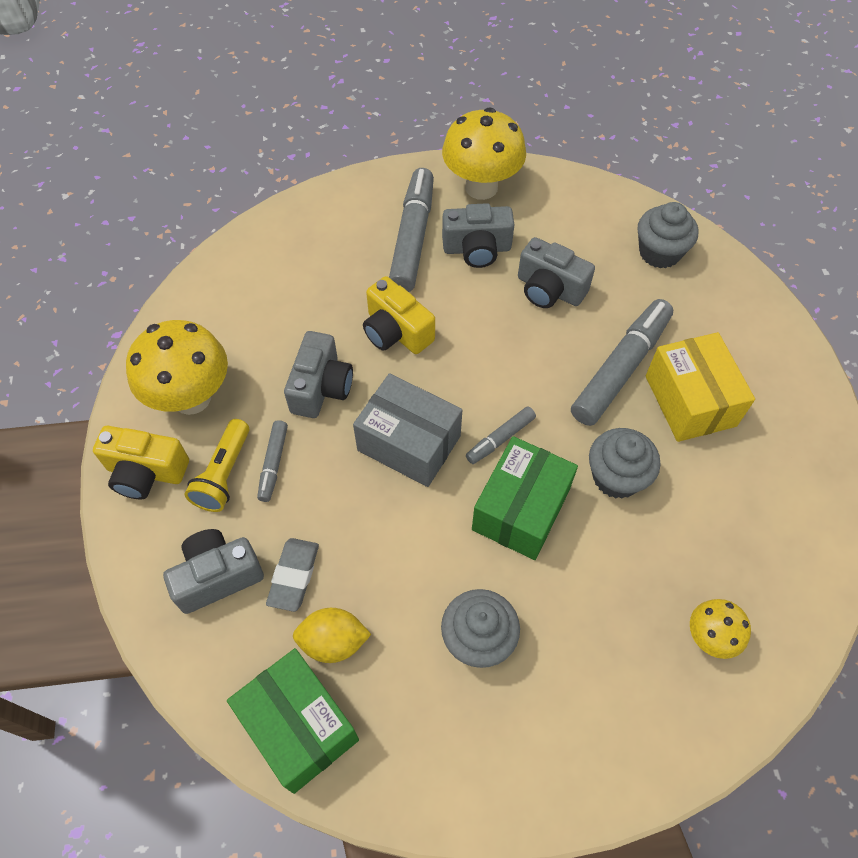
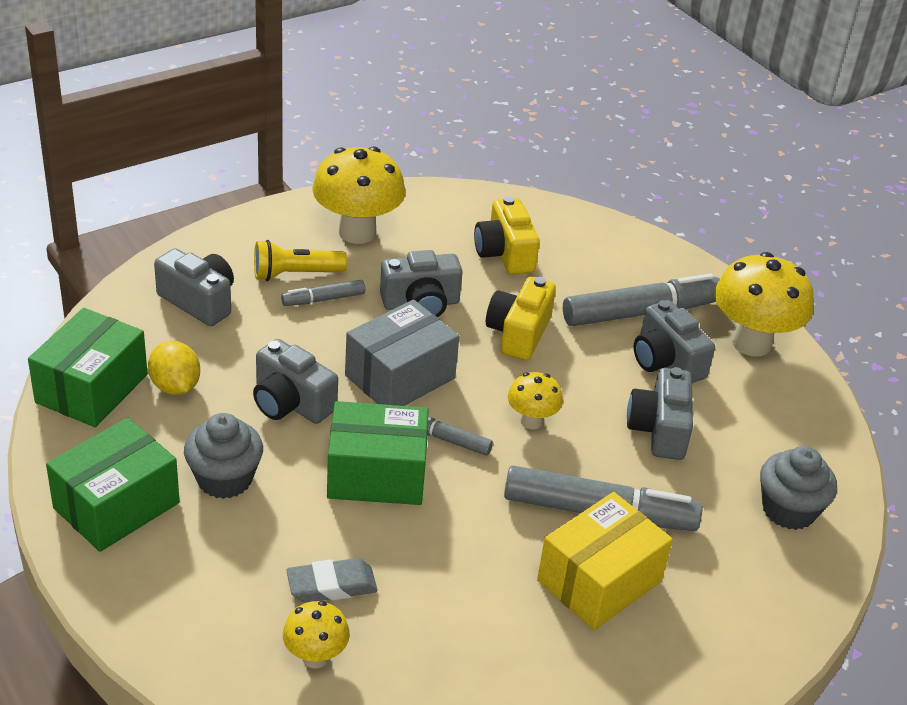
camera: 60 degrees right, 20 degrees down
(146, 472) = (270, 232): yellow camera -> yellow camera (505, 253)
(294, 576) = (223, 344): grey eraser -> grey eraser (331, 585)
(402, 545) = (291, 403): none -> grey camera
(409, 443) = (400, 377): grey box -> grey box turned 45 degrees clockwise
(475, 752) = (116, 505): none -> green box
(504, 369) = (531, 421): none -> yellow mushroom
(616, 477) = (460, 539): grey cupcake -> none

